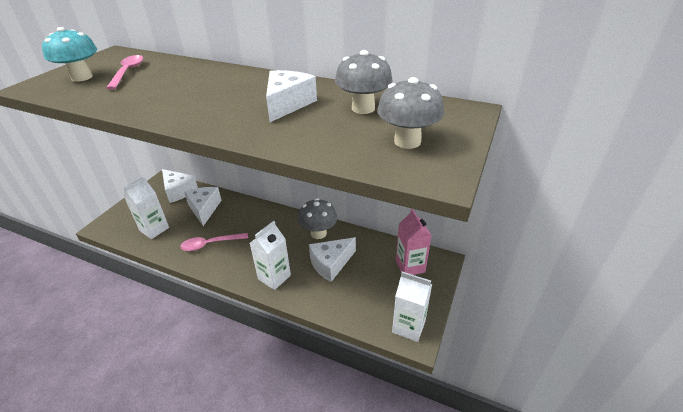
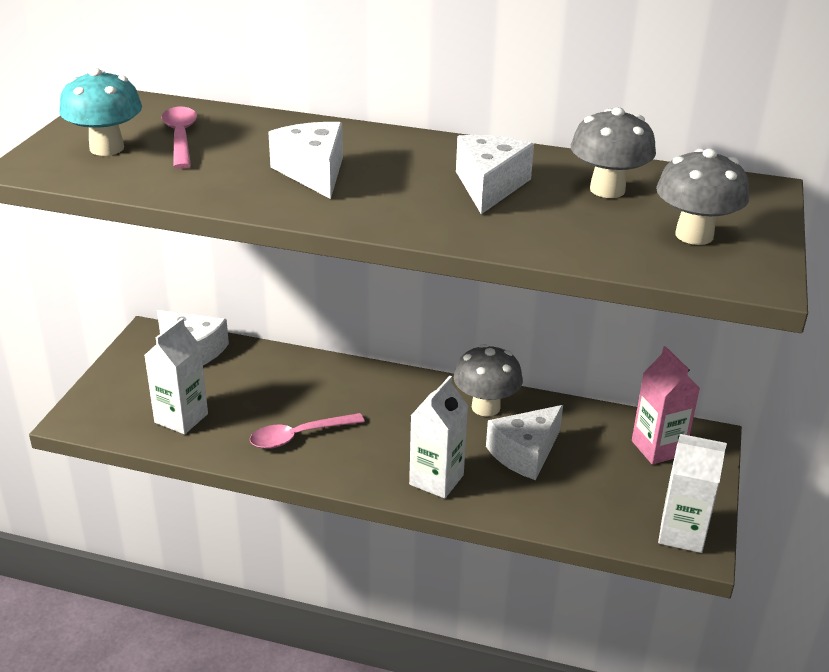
camera: 10 degrees left, 5 degrees down
(204, 209) = (259, 379): white cheese -> white cheese (313, 172)

